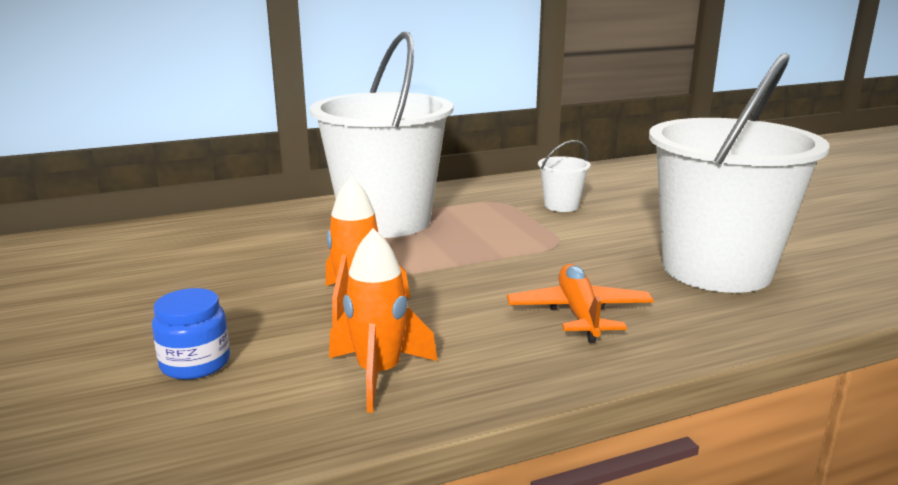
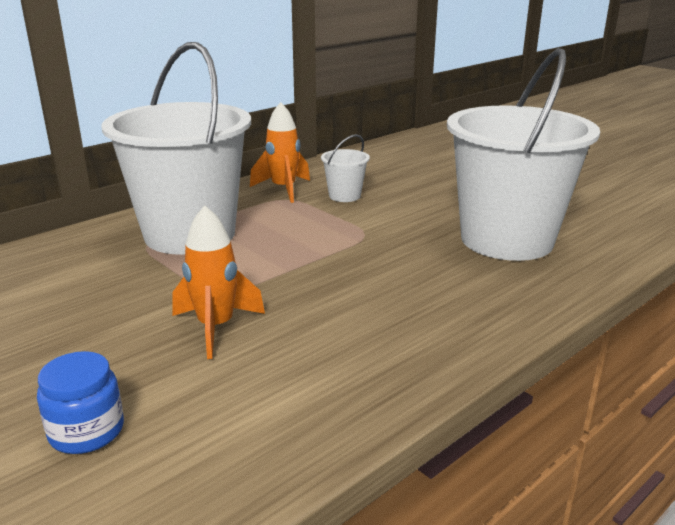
camera: 20 degrees left, 5 degrees up
(379, 375) = (285, 401): orange rocket -> orange rocket (283, 189)
(579, 313) = (424, 302): orange plane -> none

